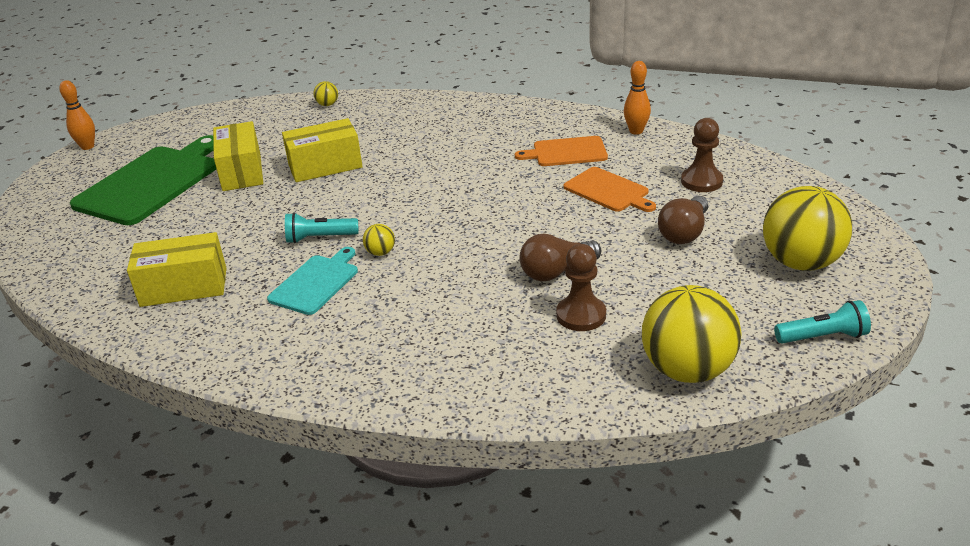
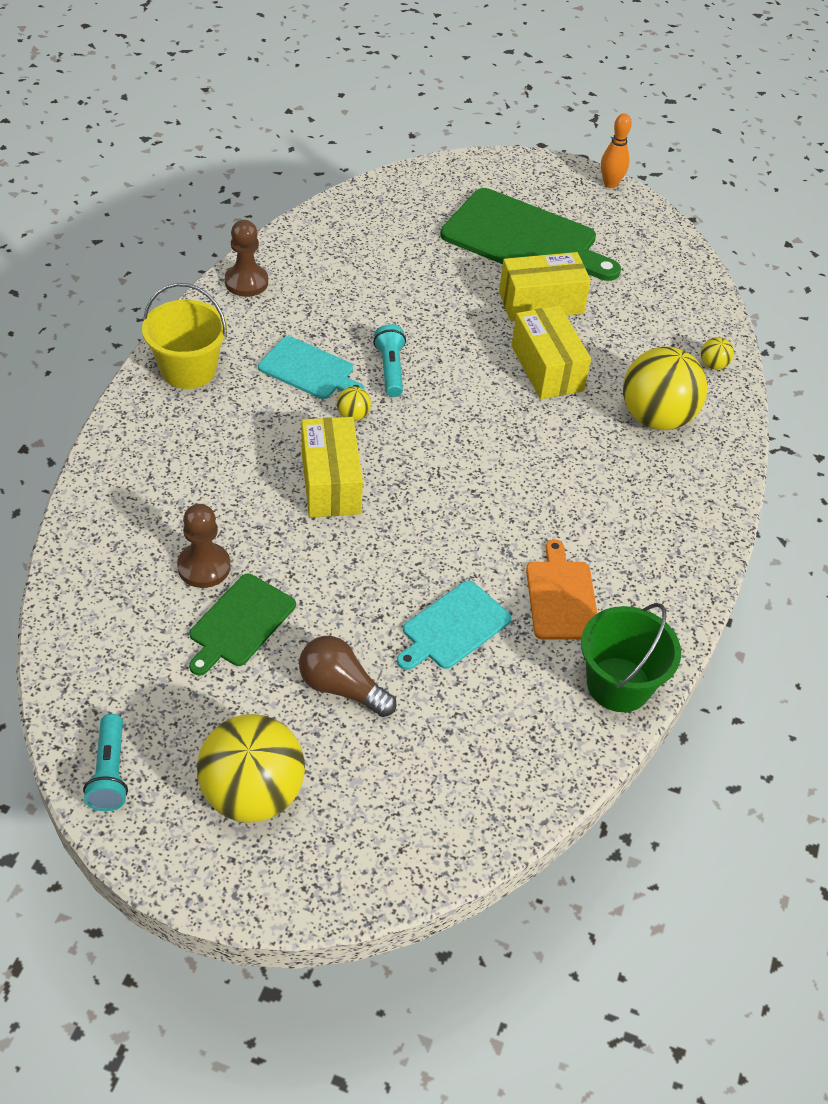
camera: 85 degrees right, 15 degrees up
(184, 287) = (322, 283): yellow box -> yellow box (331, 483)
(308, 361) = (188, 370): none -> yellow bucket
(556, 272) = (286, 555): brown light bulb -> none
(608, 191) = (453, 627): orange cutting board -> turquoise cutting board
(636, 131) = (618, 684): orange bowling pin -> green bucket
(638, 287) = (240, 623): none -> green cutting board
(687, 370) = (93, 639): yellow ball -> yellow ball (656, 418)
(701, 181) = (464, 733): brown pawn -> brown pawn (246, 282)

